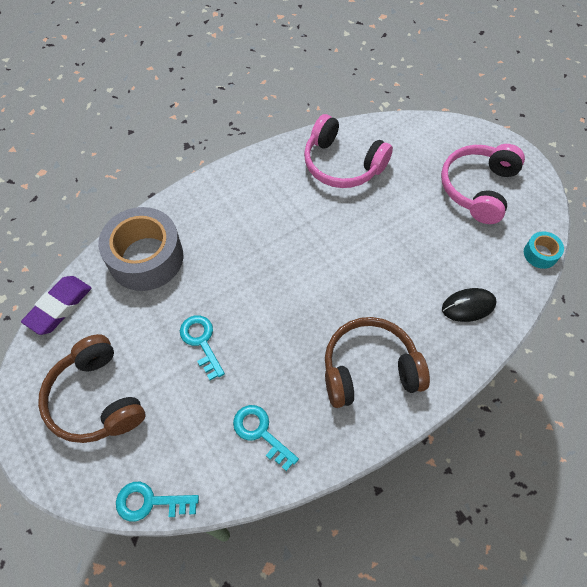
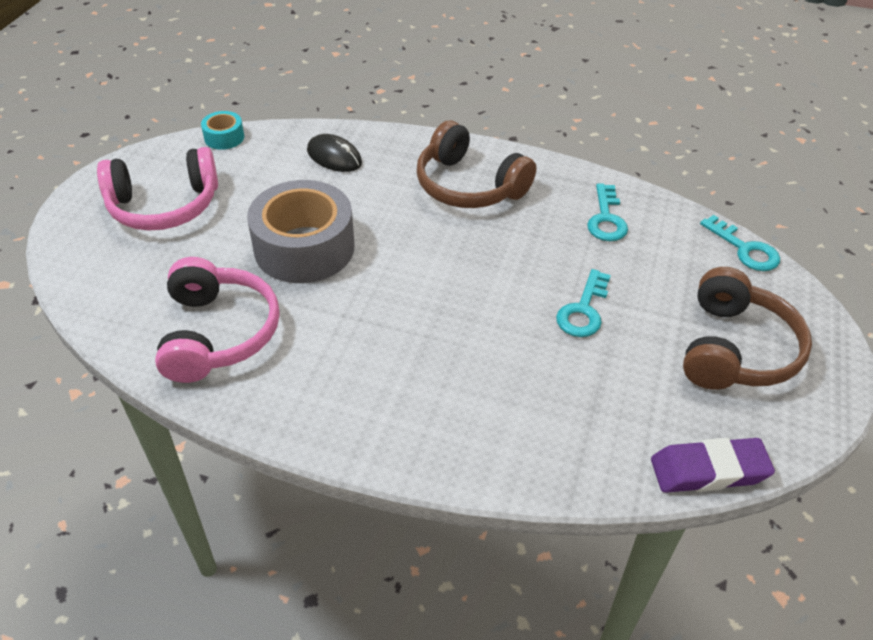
camera: 130 degrees left, 15 degrees down
(146, 257) = (553, 435): grey tape -> grey tape (304, 248)

